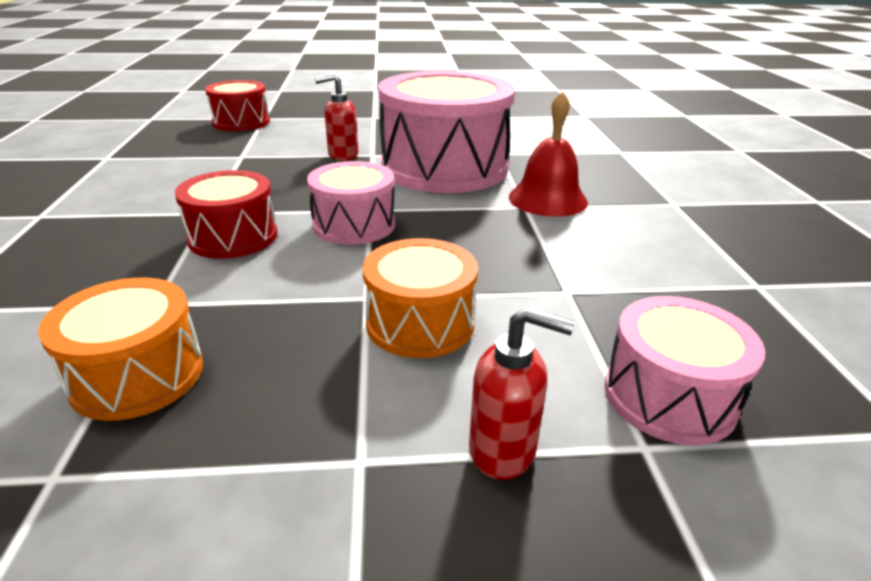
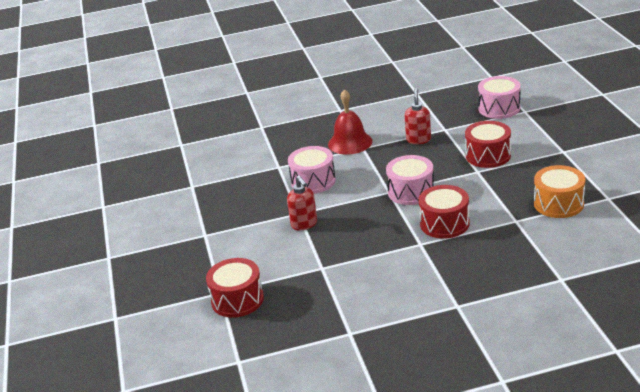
camera: 95 degrees left, 0 degrees up
(420, 323) = (488, 155): orange drum -> red drum
(444, 167) = (313, 181): pink drum -> pink drum, size x0.52
(503, 450) = (542, 131): red soap dispenser -> red soap dispenser (418, 140)

